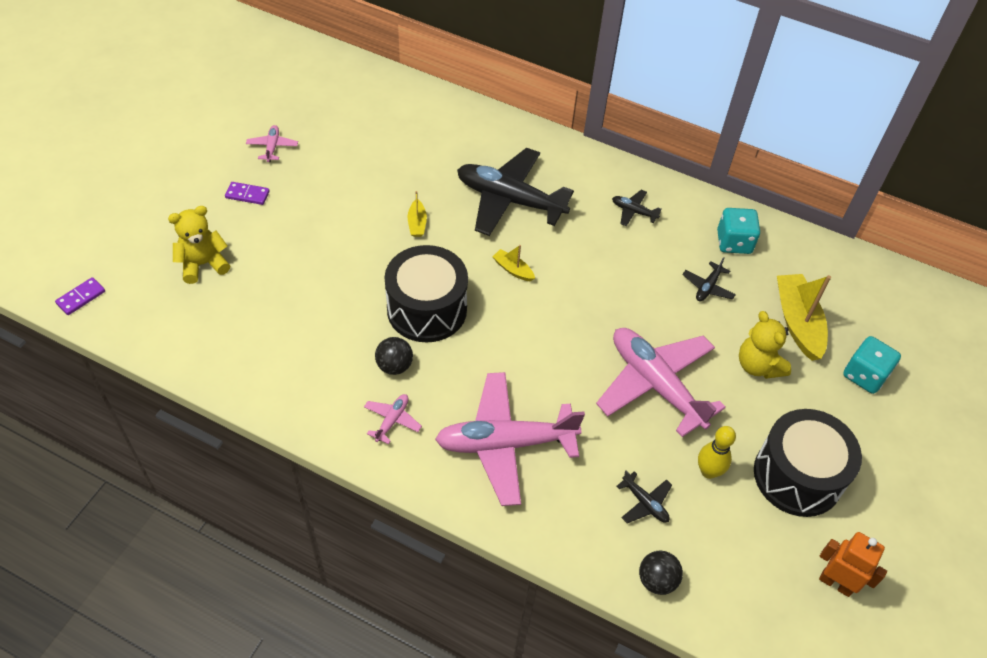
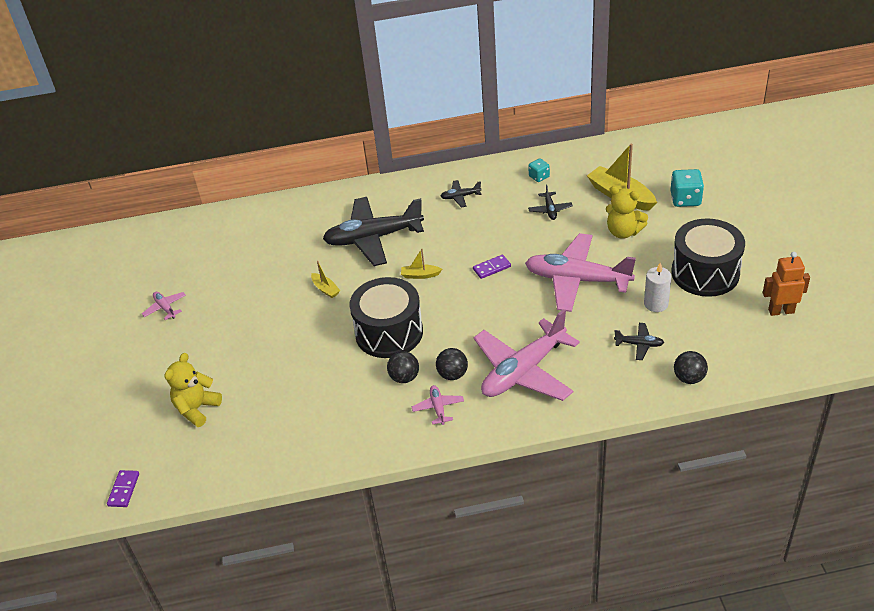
camera: 30 degrees left, 10 degrees down
(247, 195) = (180, 347): purple domino -> purple domino (492, 268)
(438, 396) = (452, 374): none -> black ball
(708, 471) = (656, 304): yellow bowling pin -> white candle
(734, 242) = (539, 177): turquoise dice -> turquoise dice, size x0.60

